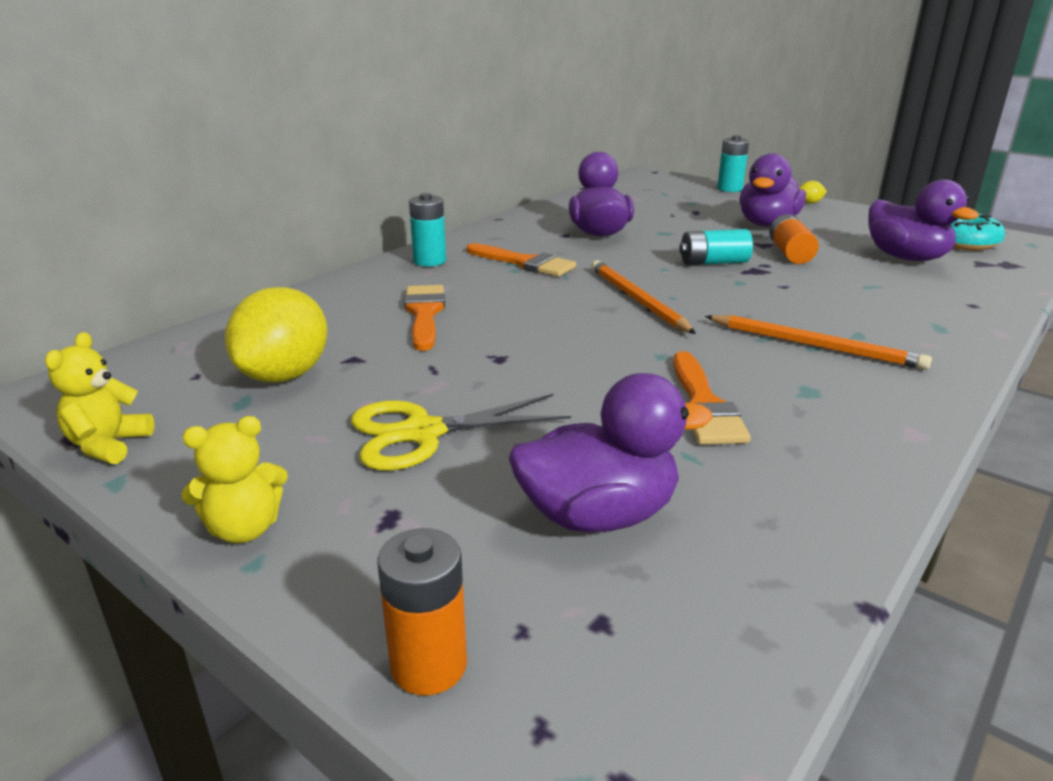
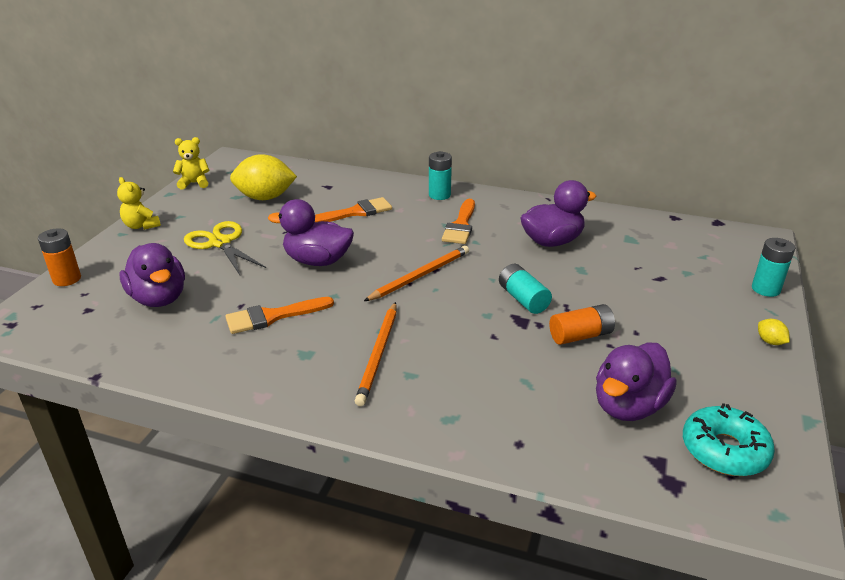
camera: 70 degrees right, 5 degrees up
(767, 224) = (659, 319): purple duck -> purple duck (317, 261)

